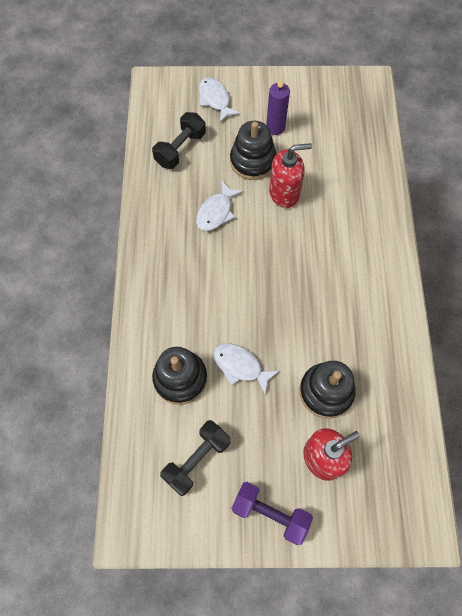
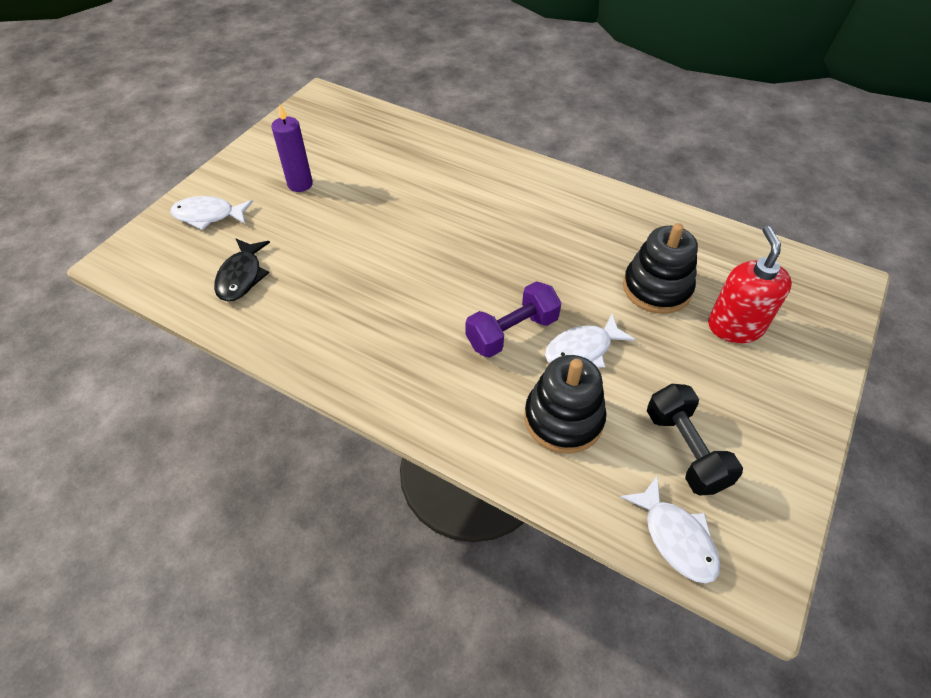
camera: 60 degrees left, 15 degrees down
(180, 149) = (241, 276): black dumbbell -> black fish
(216, 212) = (361, 282): white fish -> white fish (676, 537)
(252, 161) = (324, 221): black stacking toy -> none
(270, 513) = (785, 404): purple dumbbell -> purple dumbbell (512, 332)
(284, 193) = (390, 214): red soap dispenser -> none

